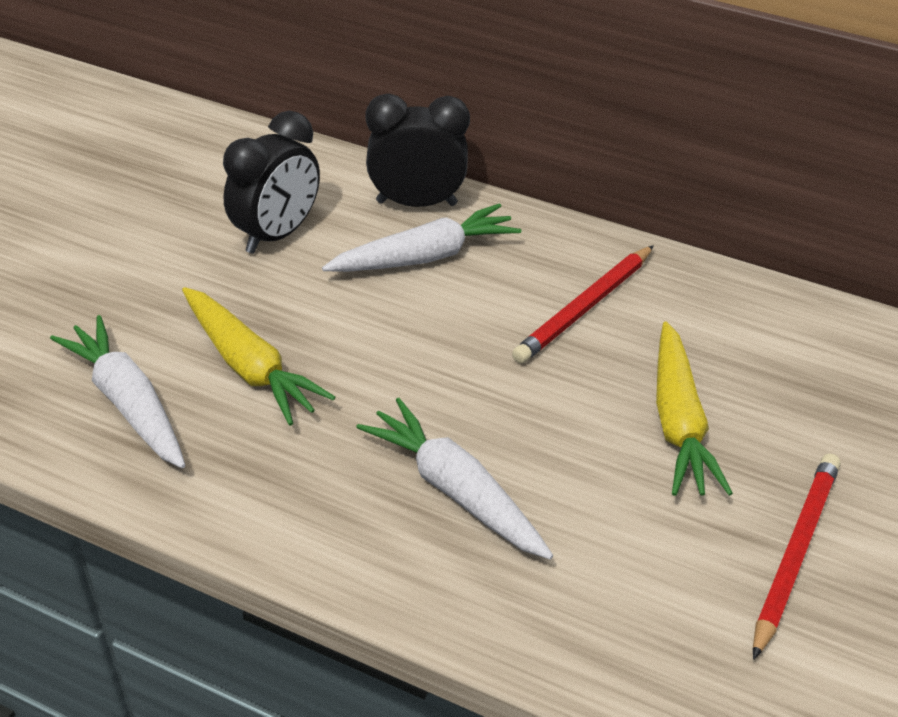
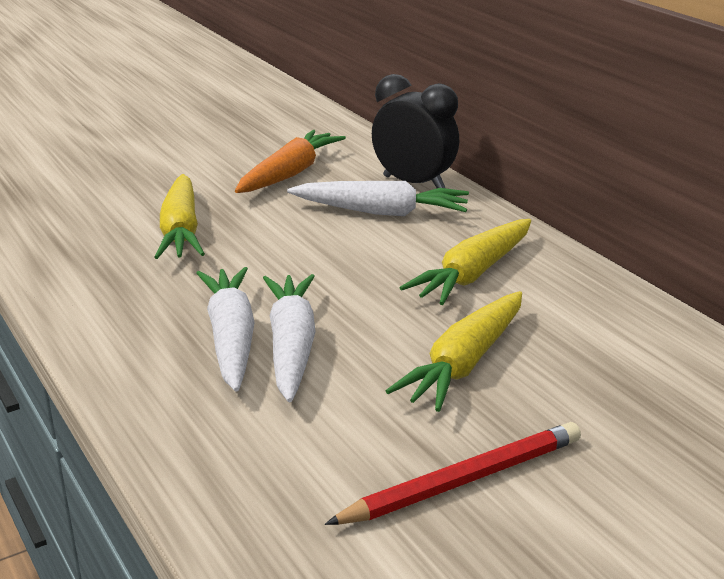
camera: 35 degrees right, 15 degrees down
(128, 402) = (83, 224): white carrot -> white carrot (291, 346)
(277, 234) = (290, 174): black clock -> orange carrot
(584, 308) = (473, 274): red pencil -> yellow carrot

